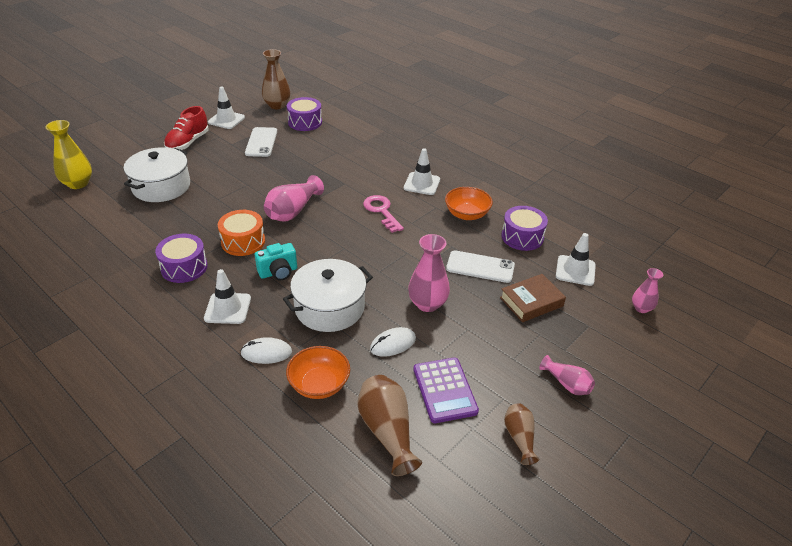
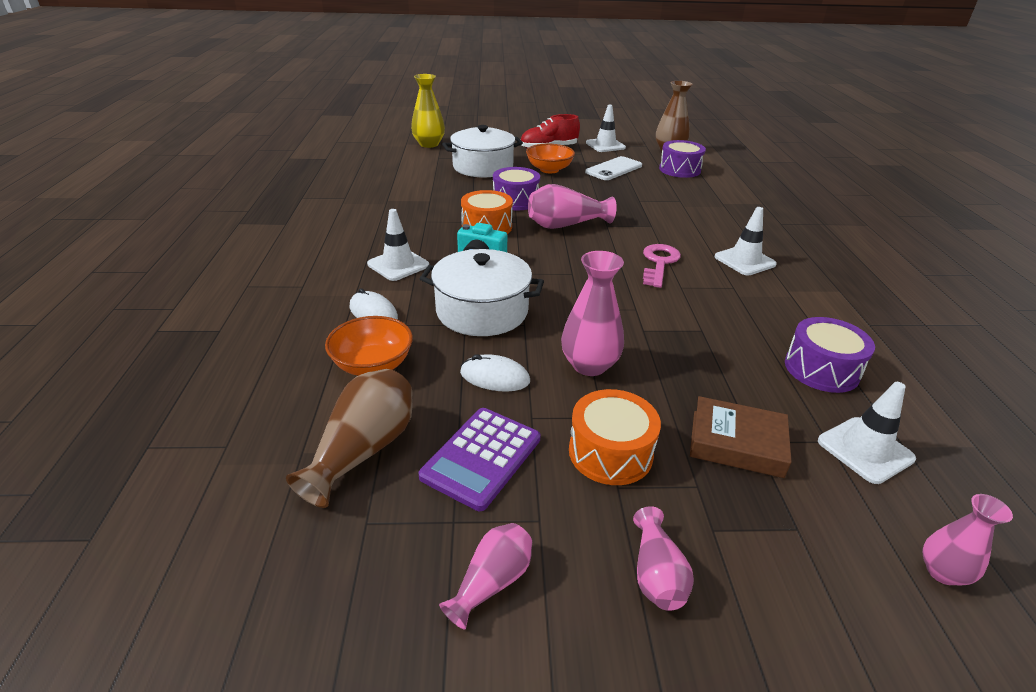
camera: 45 degrees right, 5 degrees down
(184, 267) = (413, 222): purple drum -> purple drum (515, 200)
(467, 214) = (766, 311): orange bowl -> orange bowl (549, 169)
(480, 267) = (711, 368): white phone -> none
(492, 344) = (610, 452): none -> orange drum
(519, 438) = (492, 582): brown vase -> pink vase

